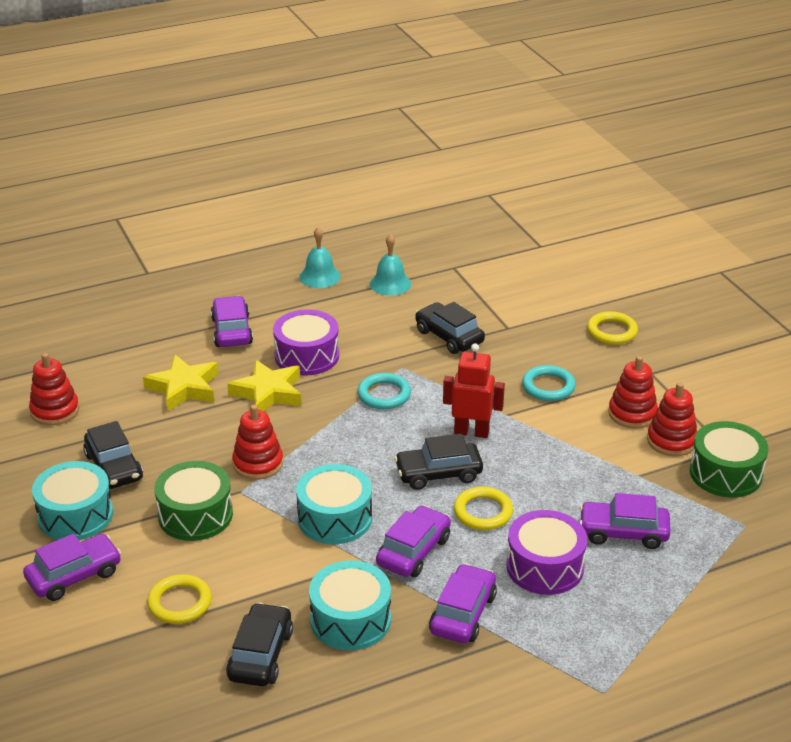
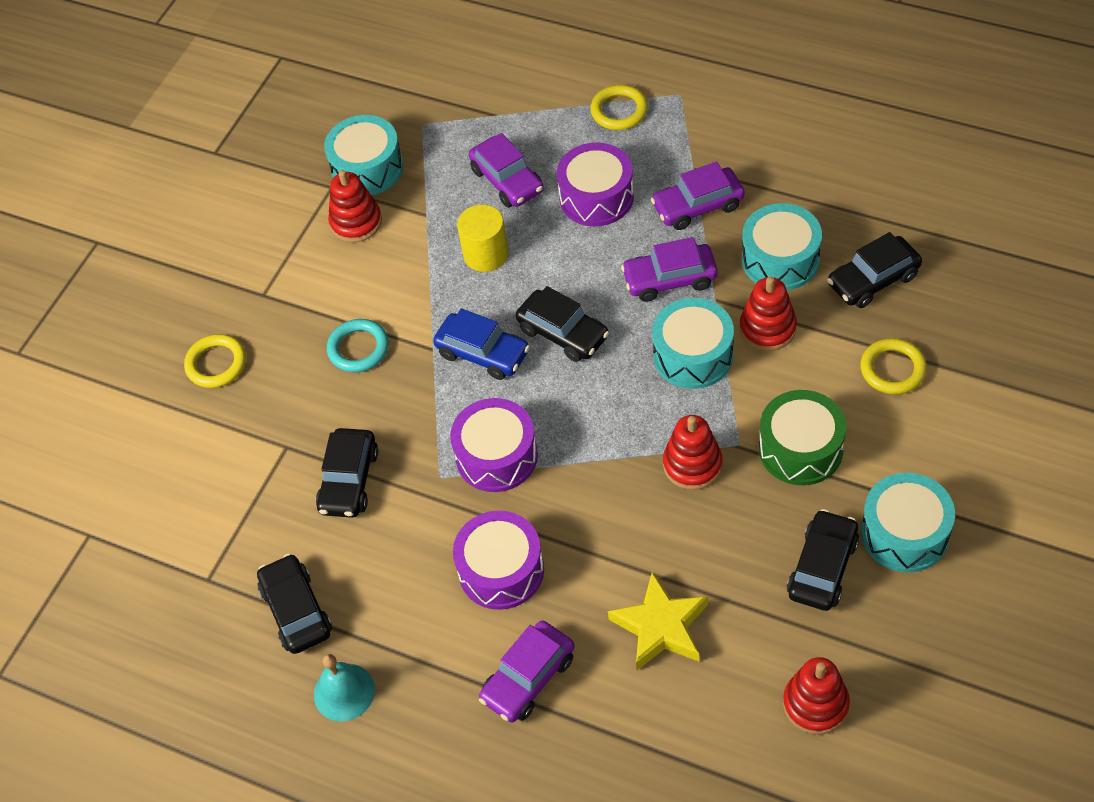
camera: 125 degrees left, 20 degrees up
(74, 576) = (957, 462): purple car -> none
(268, 393) = (591, 548): yellow star -> none
(384, 394) = (496, 456): turquoise ring -> purple drum
(390, 284) = (296, 610): turquoise bell -> black car
(471, 432) = (483, 353): red robot -> blue car
(483, 512) = (577, 272): yellow ring -> yellow ring (619, 111)
(559, 481) = (486, 254): none -> yellow cylinder
(632, 413) = (341, 268): red stacking toy -> red stacking toy (767, 328)
(725, 473) = (367, 168): green drum -> turquoise drum

